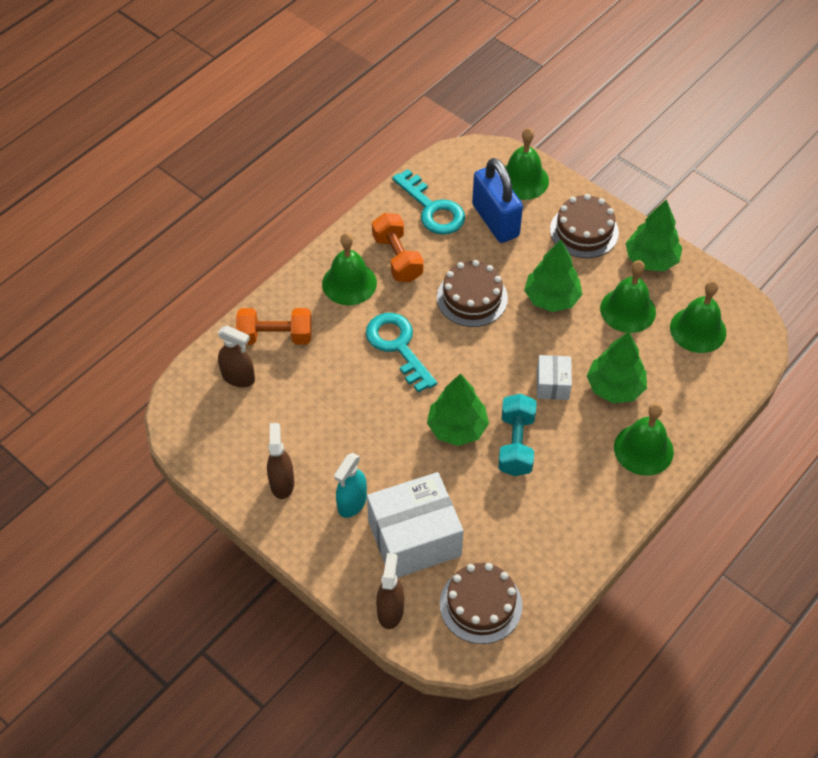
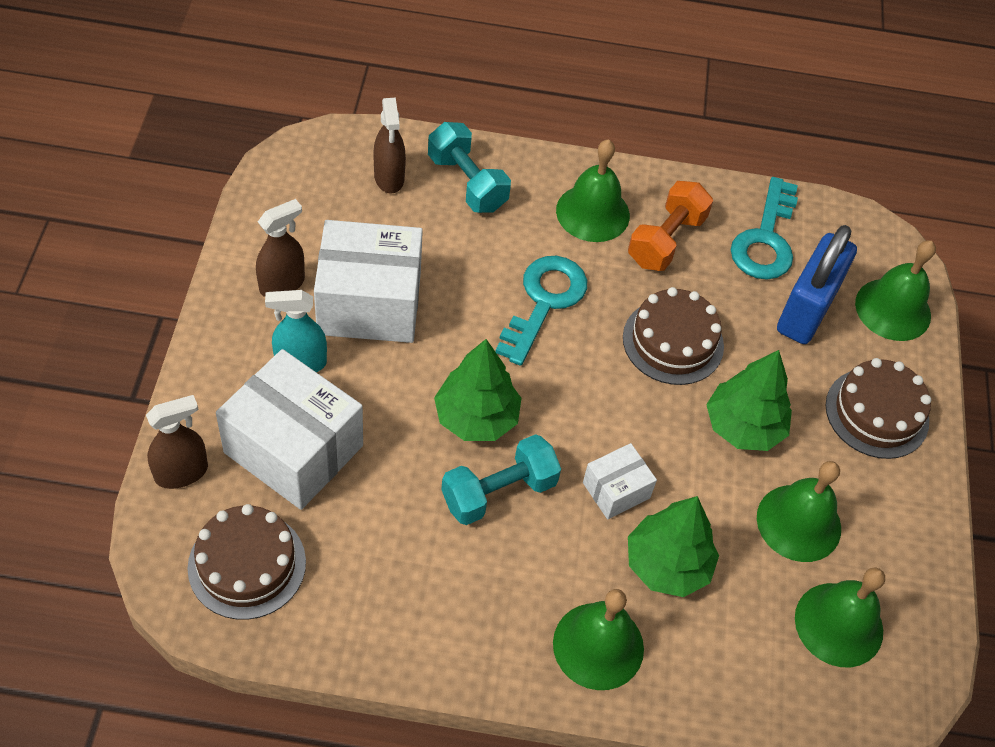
camera: 50 degrees right, 0 degrees up
(275, 336) = (467, 182): orange dumbbell -> turquoise dumbbell
(332, 441) = (369, 303): none -> white box
(651, 259) = (902, 512): green tree -> none

